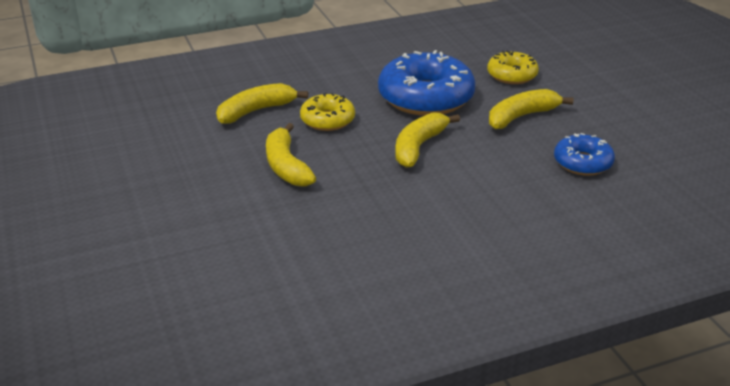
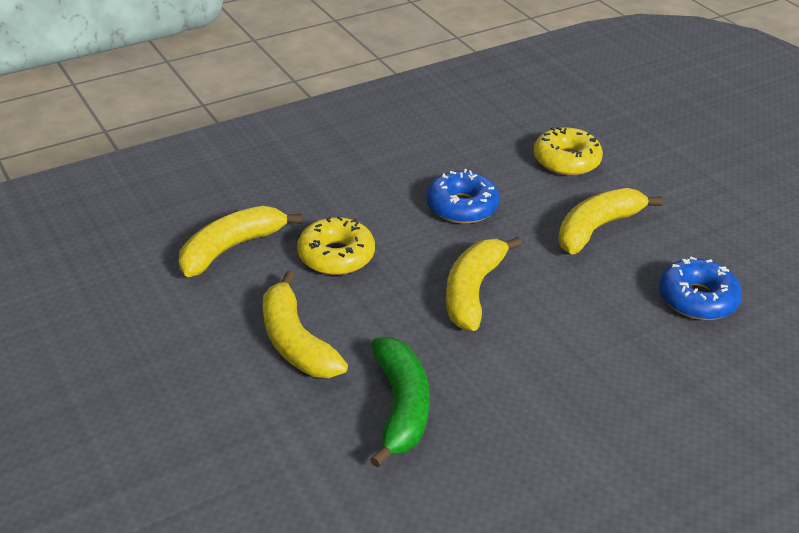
camera: 10 degrees left, 5 degrees up
(348, 207) = (400, 407): none -> green banana
(425, 98) = (462, 207): blue donut -> blue donut, size x0.55

